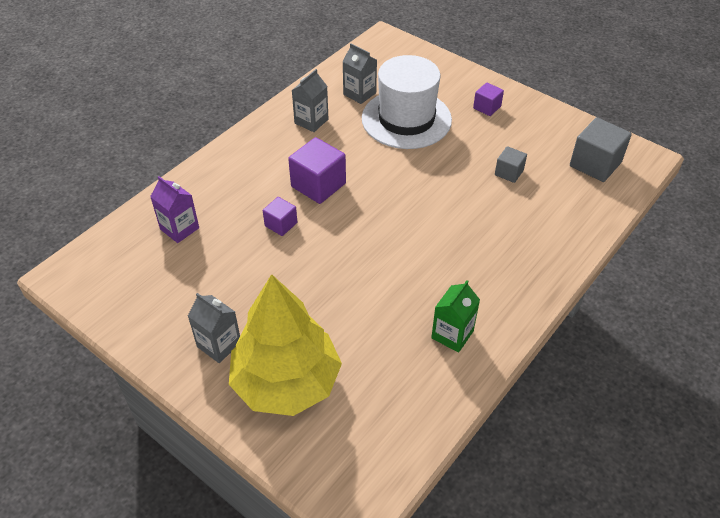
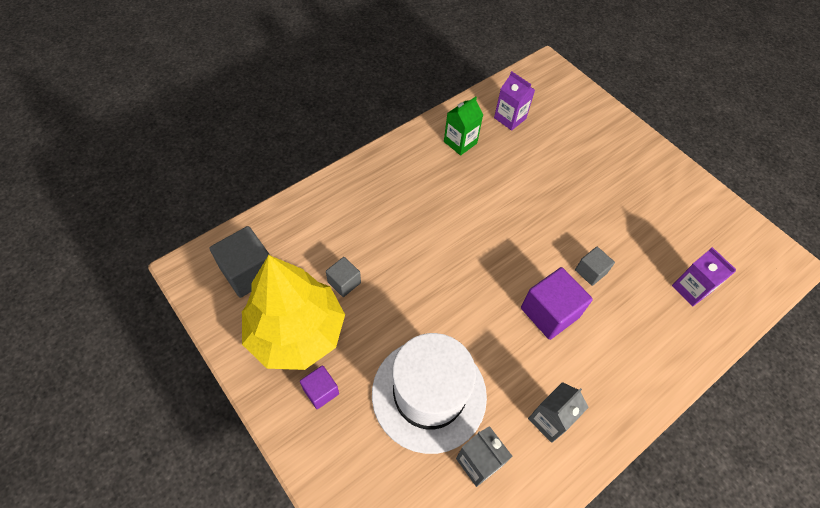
camera: 170 degrees left, 10 degrees up
(219, 344) = (639, 172): grey carton -> none
(281, 224) = (590, 271): purple cube -> grey cube
(286, 382) = (588, 137): yellow tree -> yellow tree (296, 332)
(397, 386) = (510, 118): none -> purple carton

